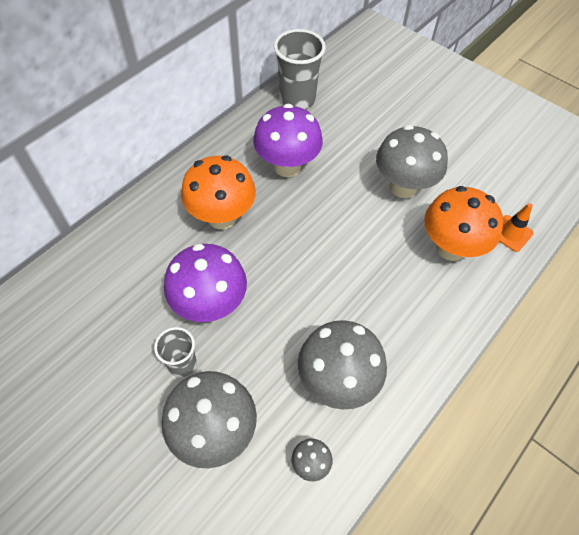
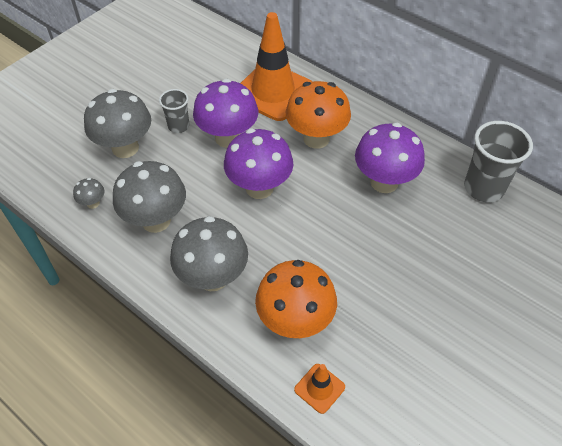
camera: 90 degrees right, 5 degrees down
(137, 256) = (273, 91): none -> orange traffic cone
(290, 273) = (259, 188): none -> purple mushroom
(403, 187) = (373, 282): grey mushroom -> grey mushroom (213, 277)

